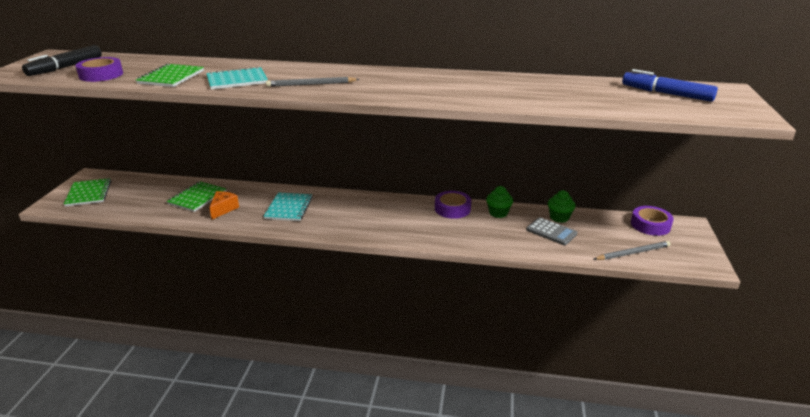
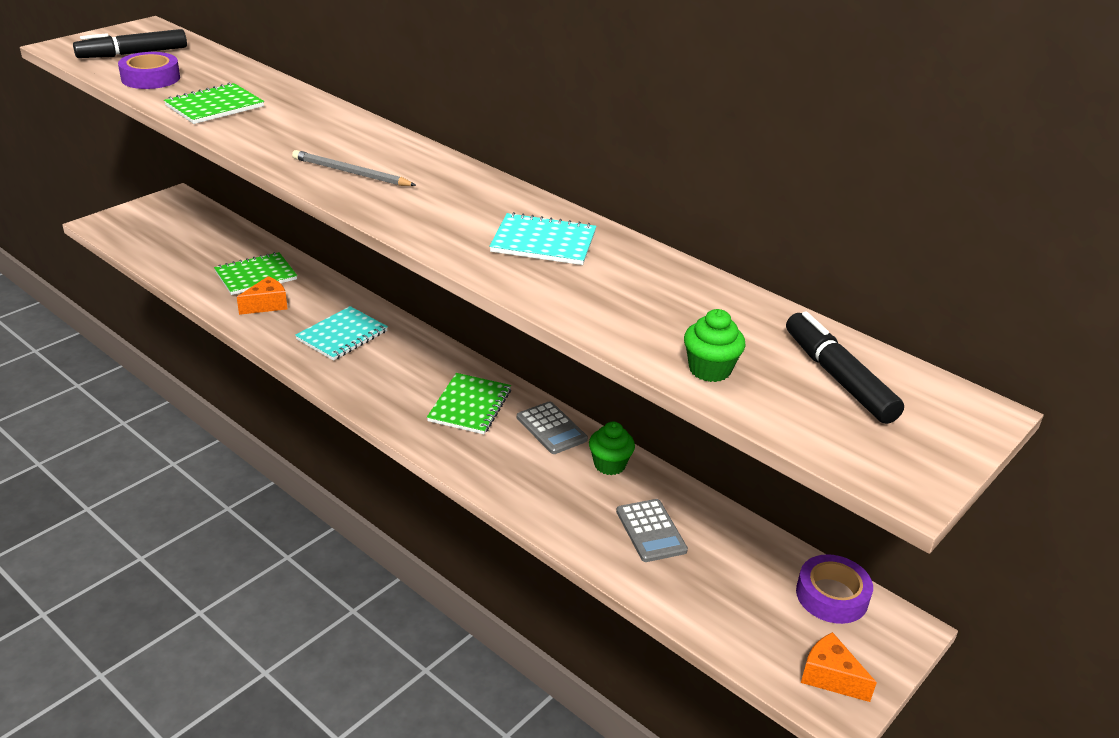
camera: 30 degrees right, 5 degrees up
(88, 193) = (152, 223): green notebook -> green notebook (470, 405)
(237, 80) = (277, 136): turquoise notebook -> turquoise notebook (543, 242)
(452, 209) = (551, 428): purple tape -> grey calculator
(559, 217) = (694, 514): green cupcake -> green cupcake (709, 370)
(632, 253) = (734, 626): grey pencil -> none
(666, 94) = (838, 377): blue marker -> black marker
(690, 254) = (830, 677): none -> orange cheese

